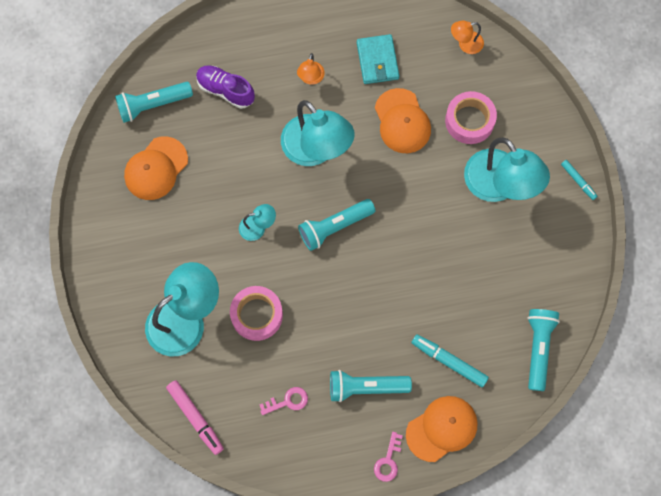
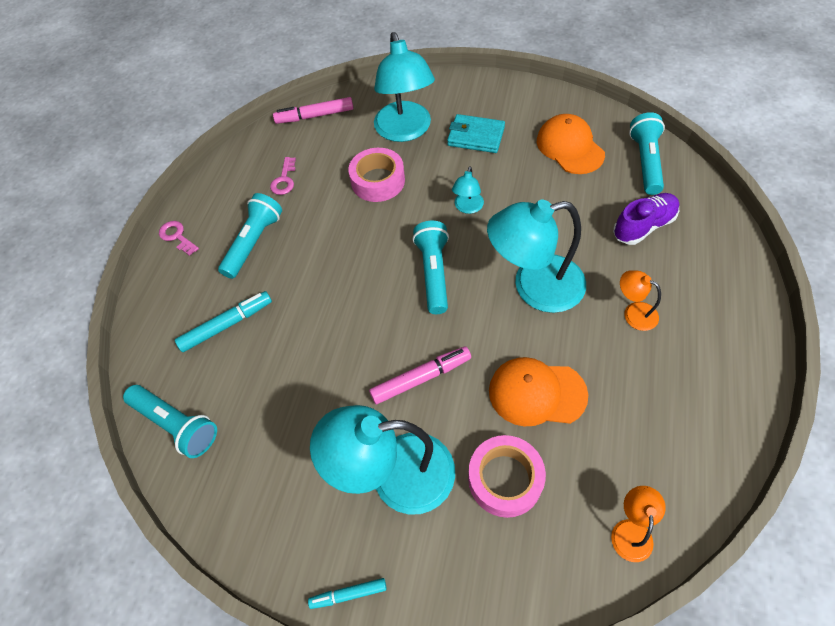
camera: 120 degrees right, 15 degrees down
(377, 61) = (637, 397): turquoise wallet -> turquoise wallet (476, 136)
(426, 199) = (421, 378): none -> pink marker
(442, 428) = (170, 291): orange cap -> none

